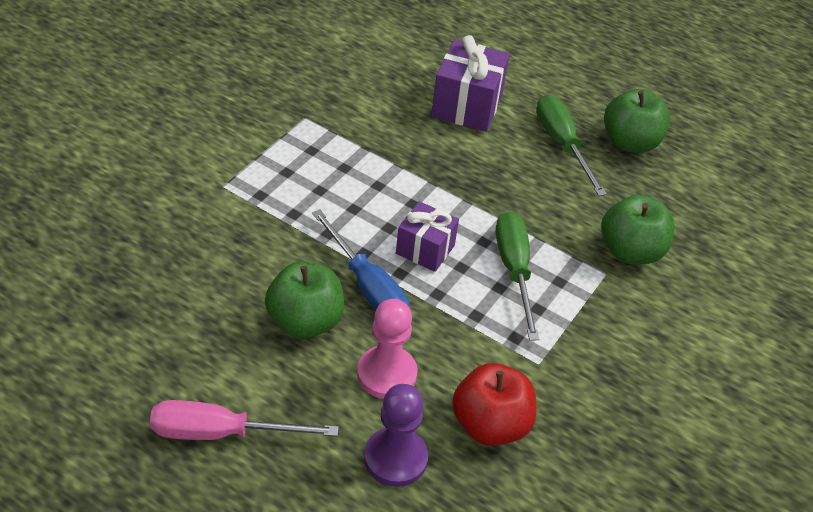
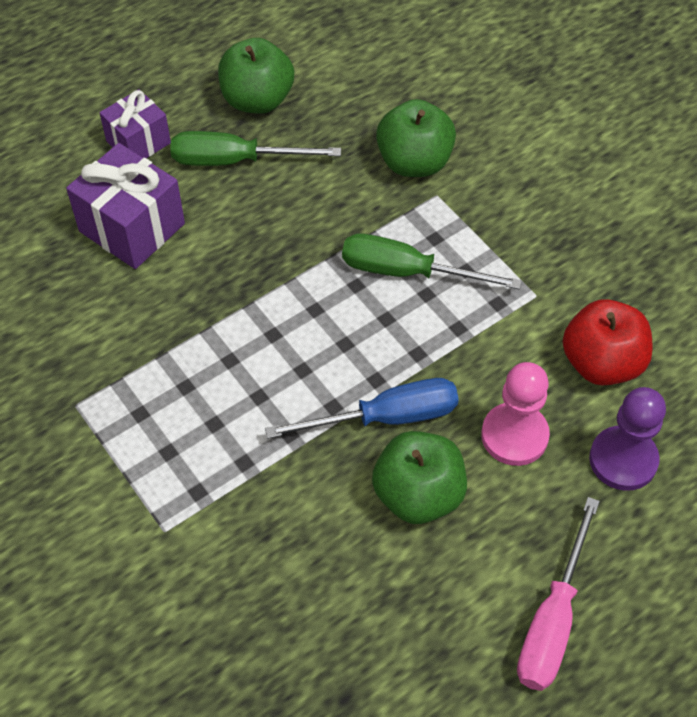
camera: 65 degrees left, 10 degrees up
(425, 249) = (349, 344): purple gift -> purple gift (138, 142)

